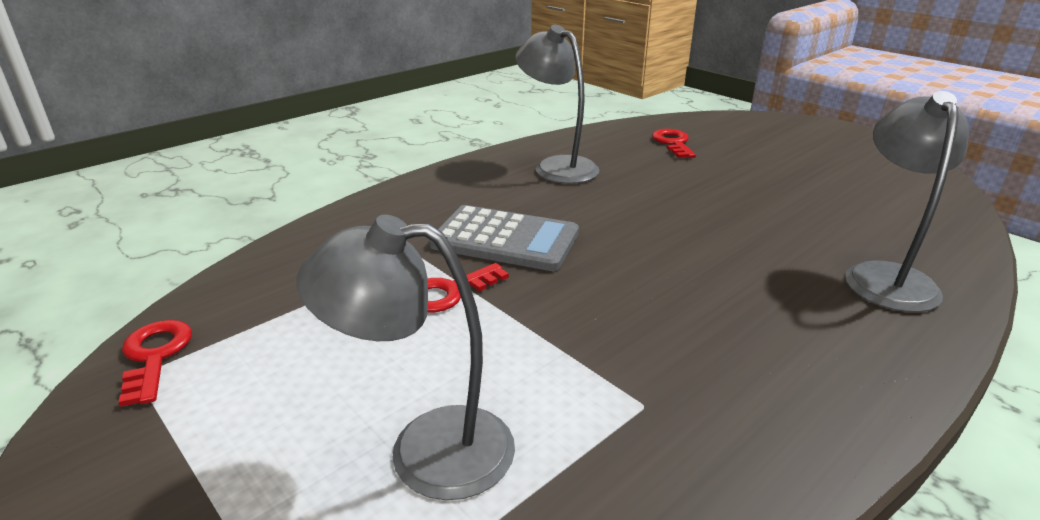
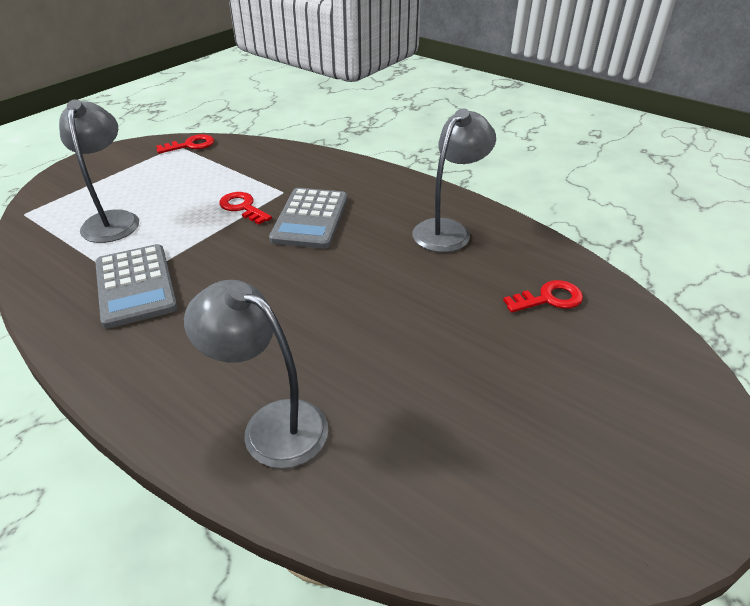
camera: 80 degrees right, 10 degrees up
(656, 395) = (135, 286): none -> grey calculator
(886, 276) = (271, 425): grey lamp -> grey lamp turned 150 degrees counterclockwise

